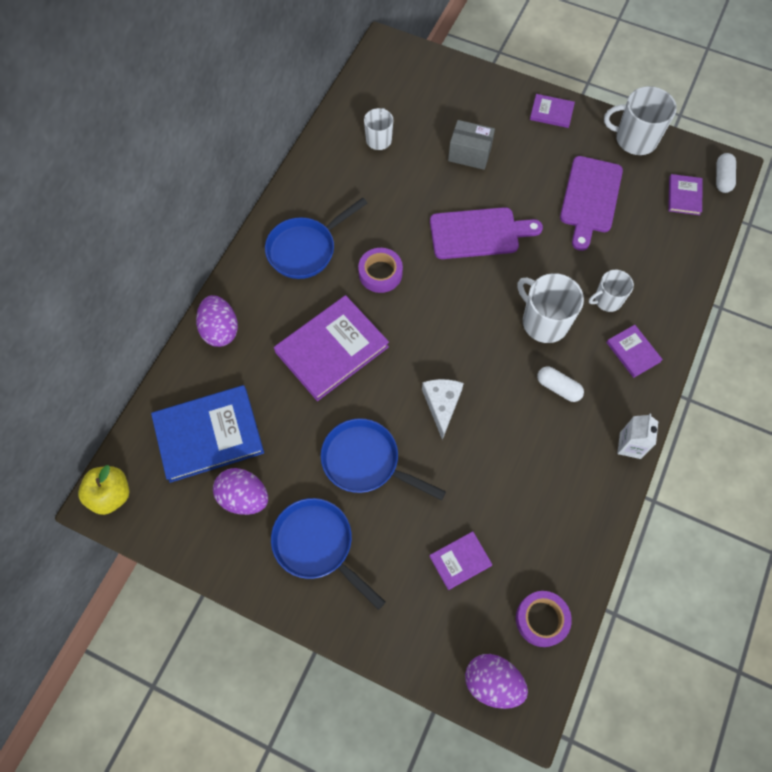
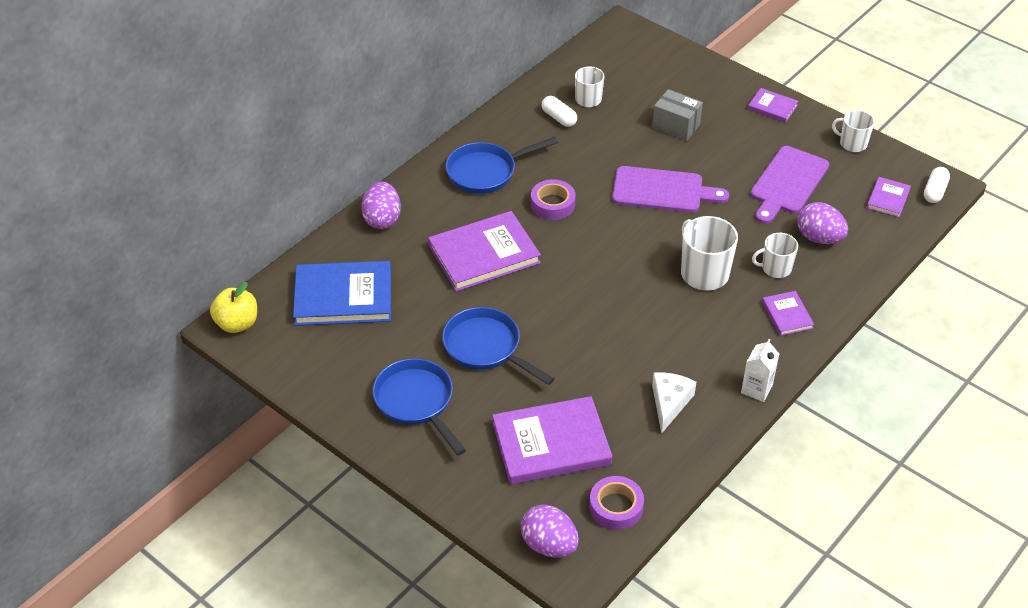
camera: 15 degrees right, 20 degrees down
(244, 497) = (360, 351): purple egg -> purple egg (819, 238)
(441, 405) = (576, 318): white cheese -> white cheese (669, 403)
(460, 561) = (551, 444): purple book -> purple book, size x2.02
(558, 387) = (699, 328): white capsule -> white capsule (559, 118)
(635, 139) = (852, 143): white mug -> white mug, size x0.62

